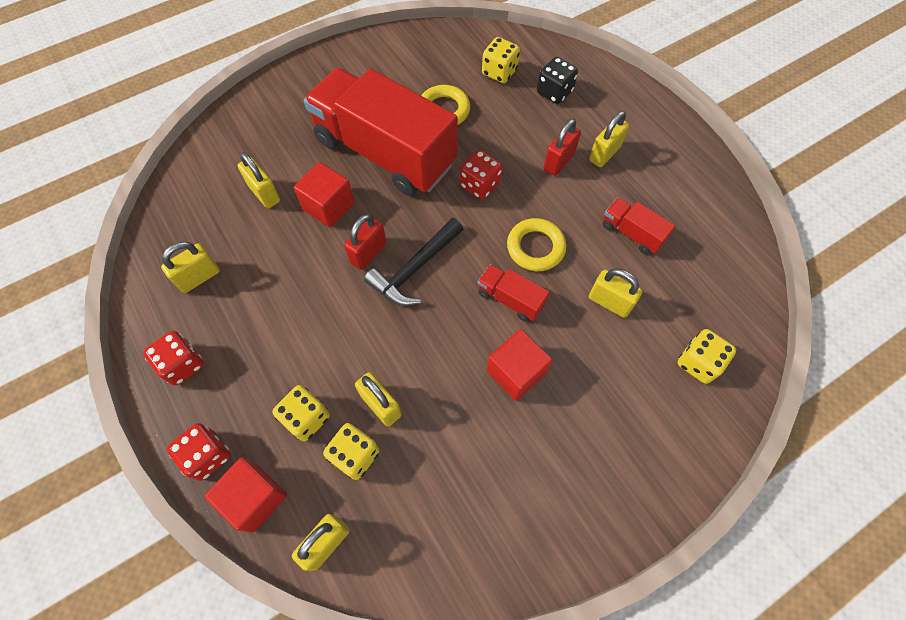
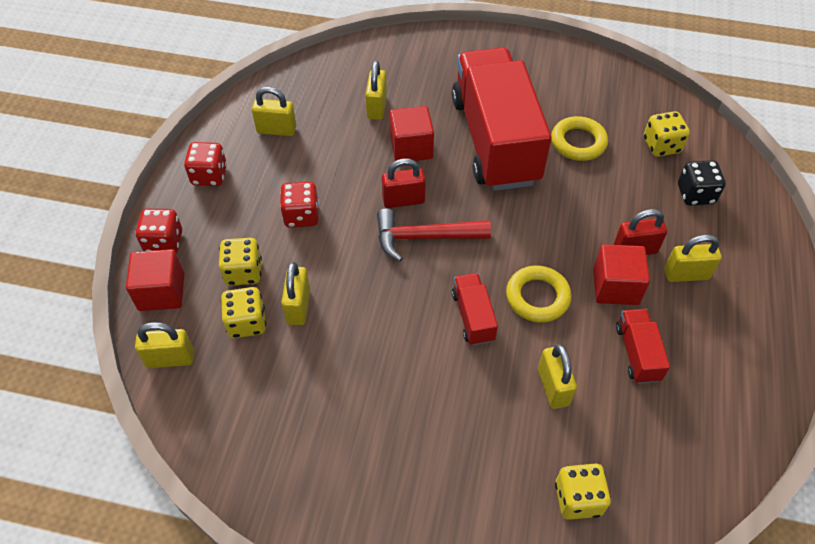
camera: 45 degrees right, 10 degrees down
(415, 269) = (424, 237): black hammer -> red hammer
(479, 185) = (544, 217): red dice -> red dice (301, 216)
(516, 372) = (417, 370): red cube -> red cube (615, 286)

